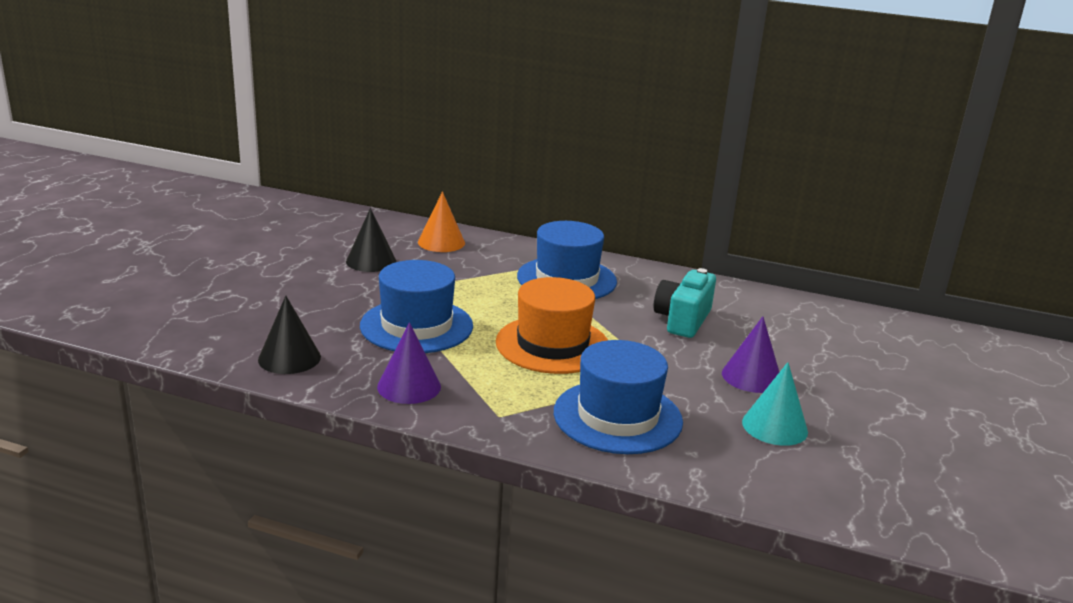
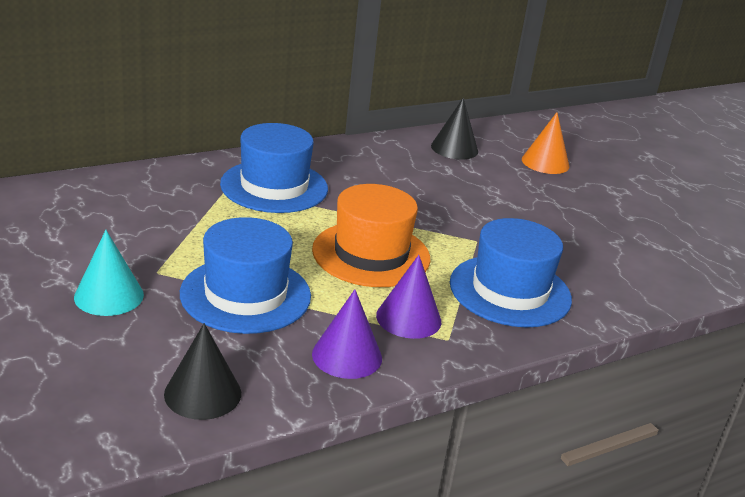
camera: 50 degrees left, 5 degrees up
(371, 261) = (77, 248): black cone -> black cone (454, 148)
(441, 242) = (105, 196): orange cone -> orange cone (545, 162)
(682, 320) = (409, 186): turquoise camera -> none
(751, 377) = (519, 212): purple cone -> purple cone (408, 318)
(774, 426) = (589, 244): turquoise cone -> turquoise cone (109, 296)

